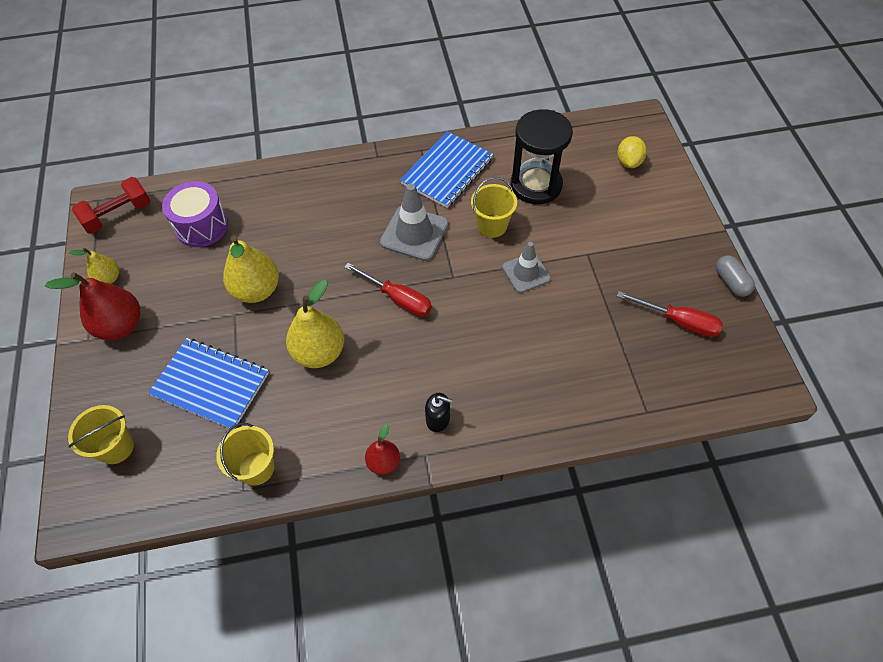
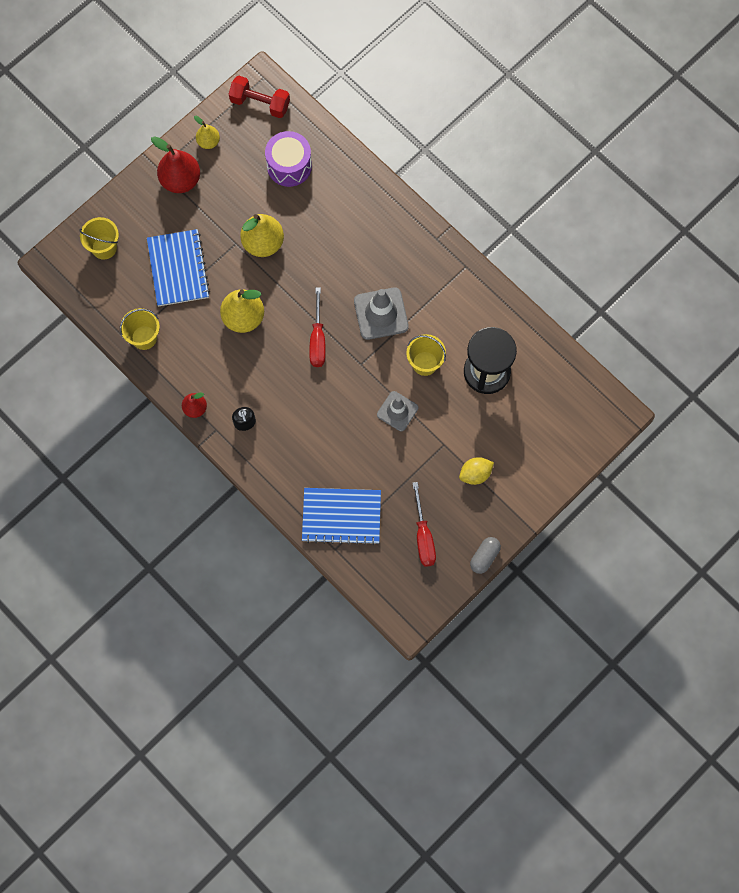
camera: 55 degrees right, 15 degrees up
(447, 171) = (456, 299): blue notebook -> blue notebook (341, 516)
(629, 162) = (560, 428): yellow lemon -> yellow lemon (475, 474)

